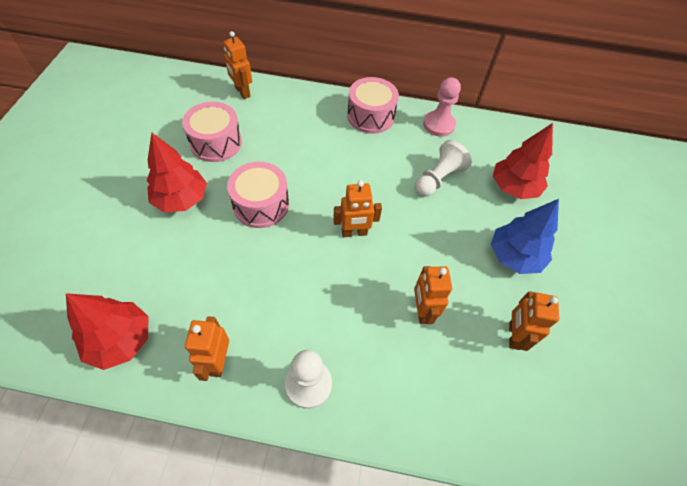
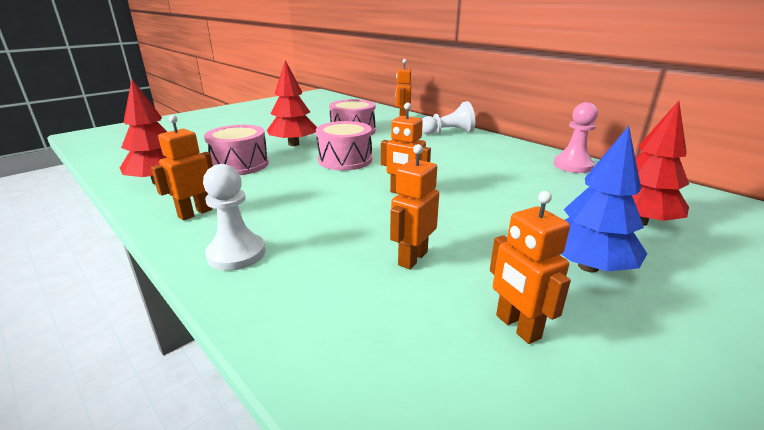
camera: 40 degrees right, 30 degrees down
(370, 116) = (500, 147): pink drum -> pink drum (240, 164)
(438, 179) = (536, 191): white pawn -> white pawn (448, 132)
(513, 335) = (517, 327): orange robot -> orange robot turned 75 degrees counterclockwise

